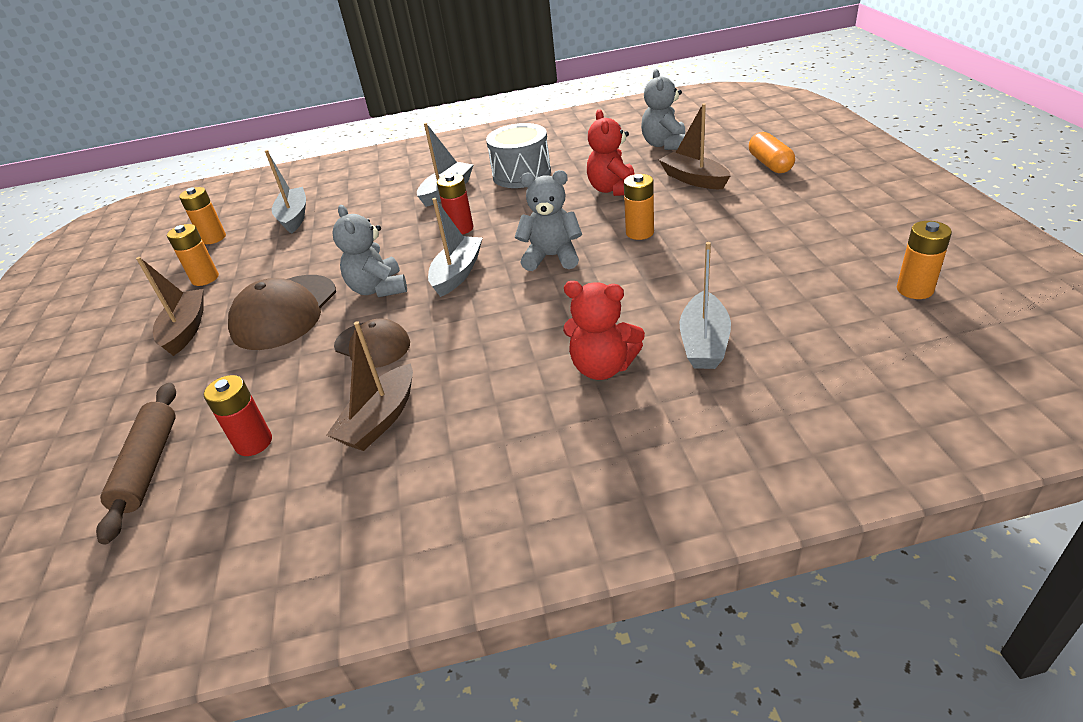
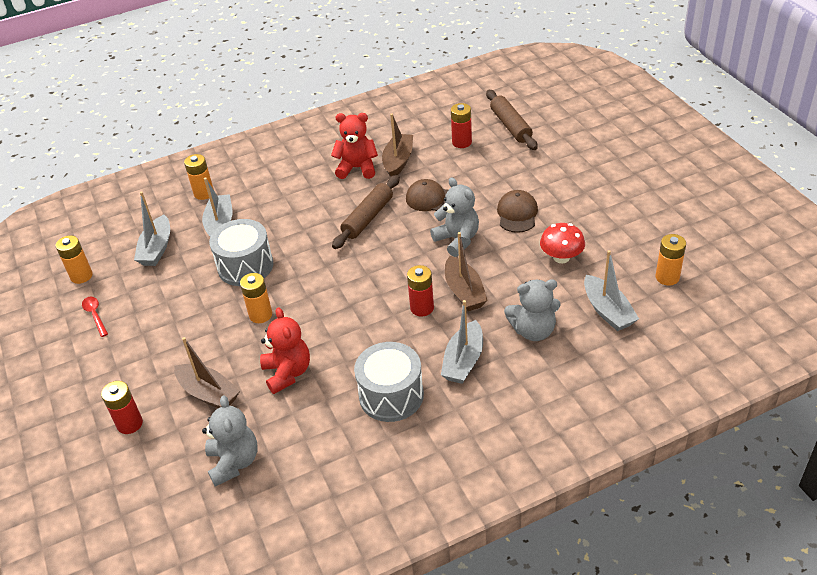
camera: 165 degrees right, 5 degrees up
(186, 329) = (581, 193): brown boat -> brown boat (464, 292)
(205, 278) = (619, 234): orange battery -> orange battery (204, 193)
(284, 312) = (517, 214): brown cap -> brown cap, size x0.63
(286, 261) = (561, 257): none -> red mushroom
(457, 273) = (401, 259): grey boat -> grey boat (156, 249)
(474, 328) = (368, 218): none -> brown rolling pin
(552, 257) = (329, 282): grey teddy bear -> grey teddy bear (533, 330)
(602, 367) = (280, 203): red teddy bear -> red teddy bear (357, 168)
(659, 282) = (245, 266): none -> grey drum
(770, 164) = (130, 424): orange capsule -> red battery
(860, 244) = (95, 315): none -> red spoon

